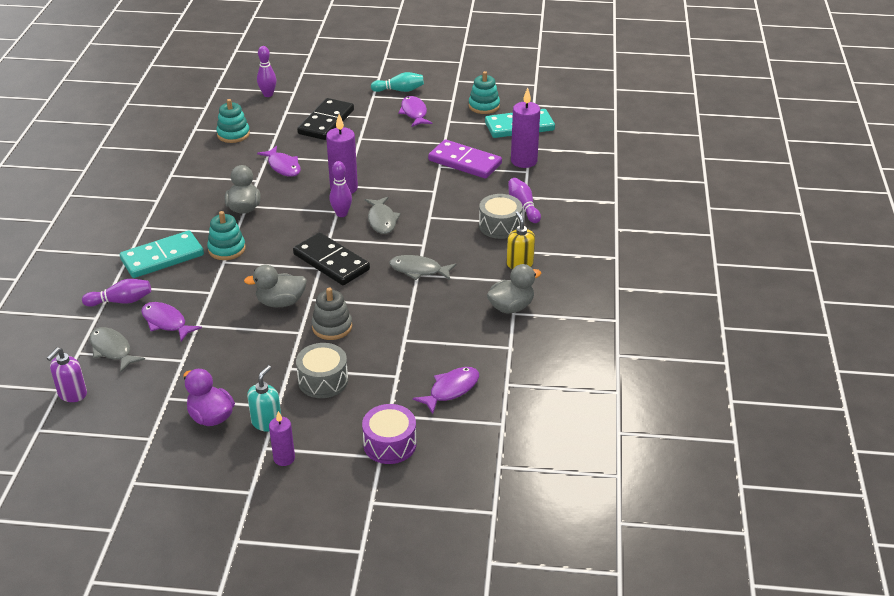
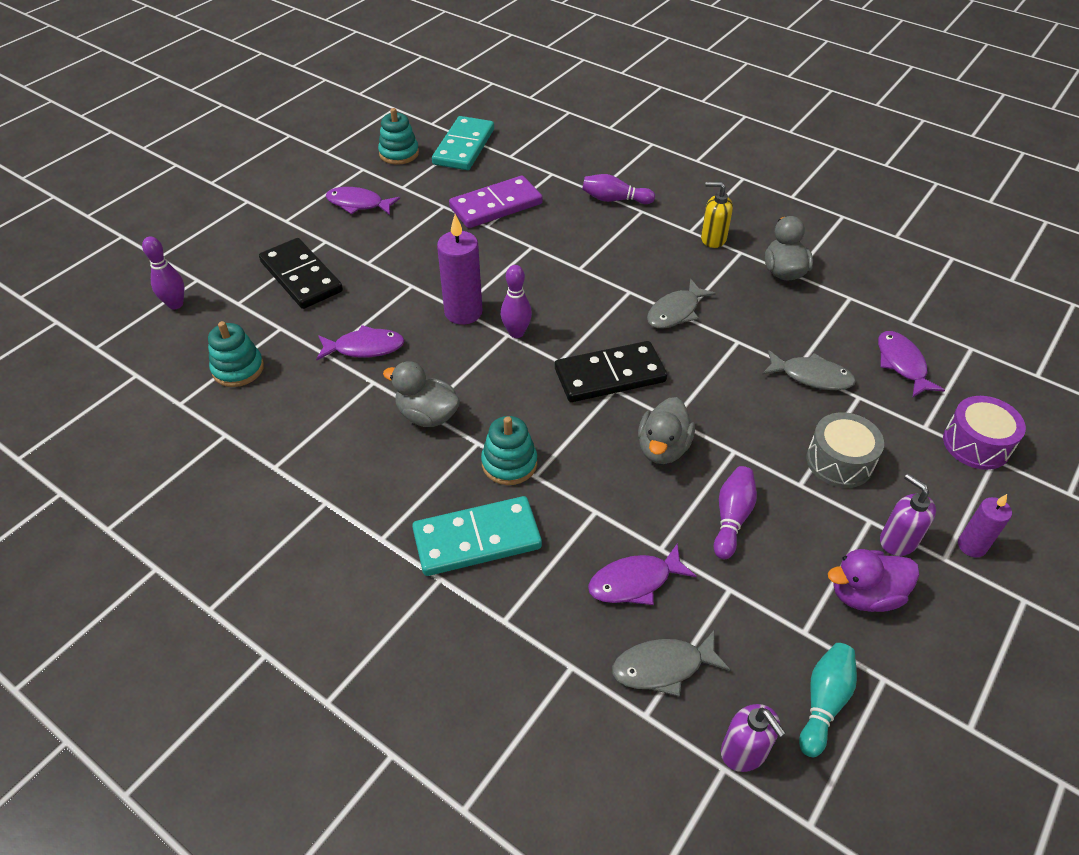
camera: 60 degrees left, 10 degrees up
(121, 301) = (551, 621): purple bowling pin -> purple bowling pin (732, 518)
(162, 257) = (477, 539): turquoise domino -> turquoise domino turned 75 degrees clockwise
(267, 422) = (898, 540): turquoise soap dispenser -> purple soap dispenser
(332, 327) = (740, 419): grey stacking toy -> none
(382, 220) = (557, 305): grey fish -> grey fish (811, 376)
(399, 90) = (297, 197): turquoise bowling pin -> turquoise bowling pin (824, 702)
(500, 226) = (636, 226): grey drum -> none
(524, 161) = (531, 168): purple candle -> none

